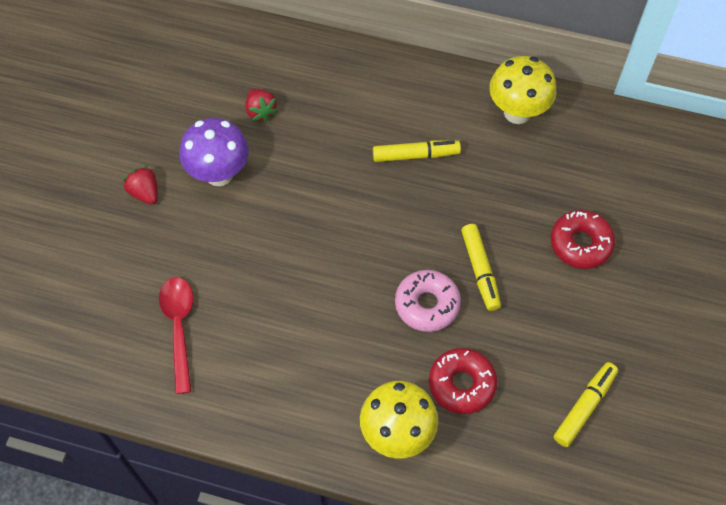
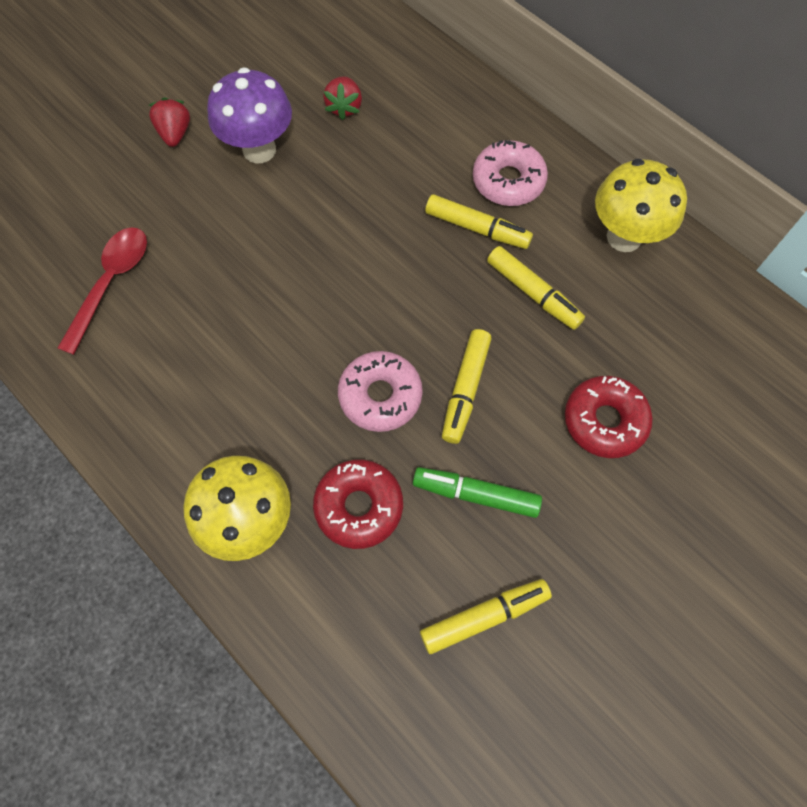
camera: 30 degrees right, 5 degrees up
(415, 110) = (508, 181): none -> pink donut
(482, 182) = (533, 293): none -> yellow marker
(530, 335) = (475, 494): none -> green marker

